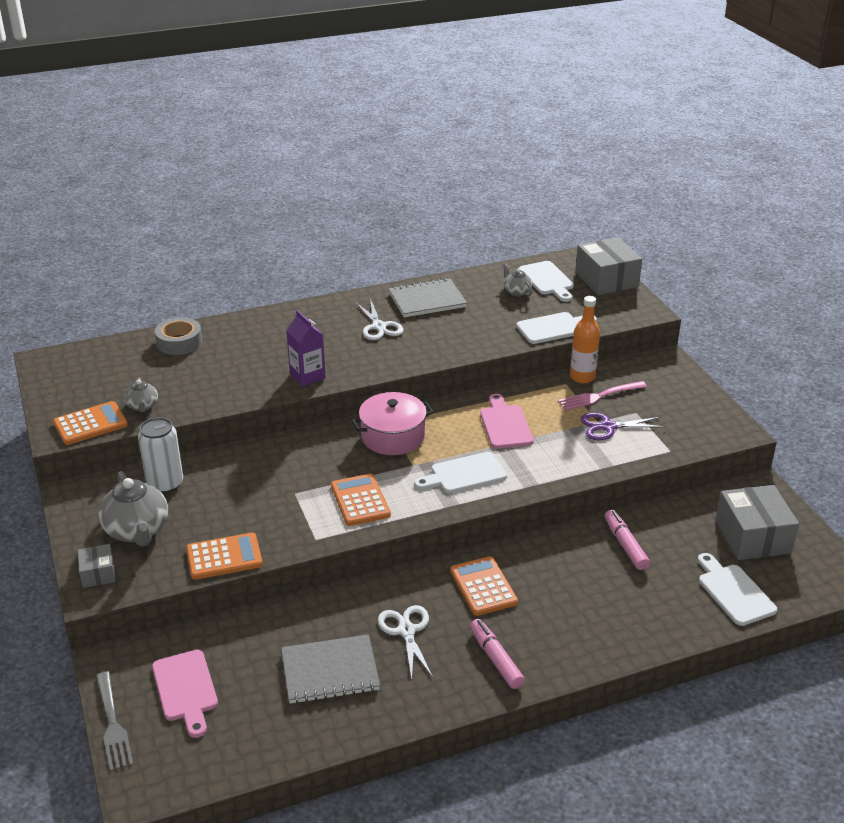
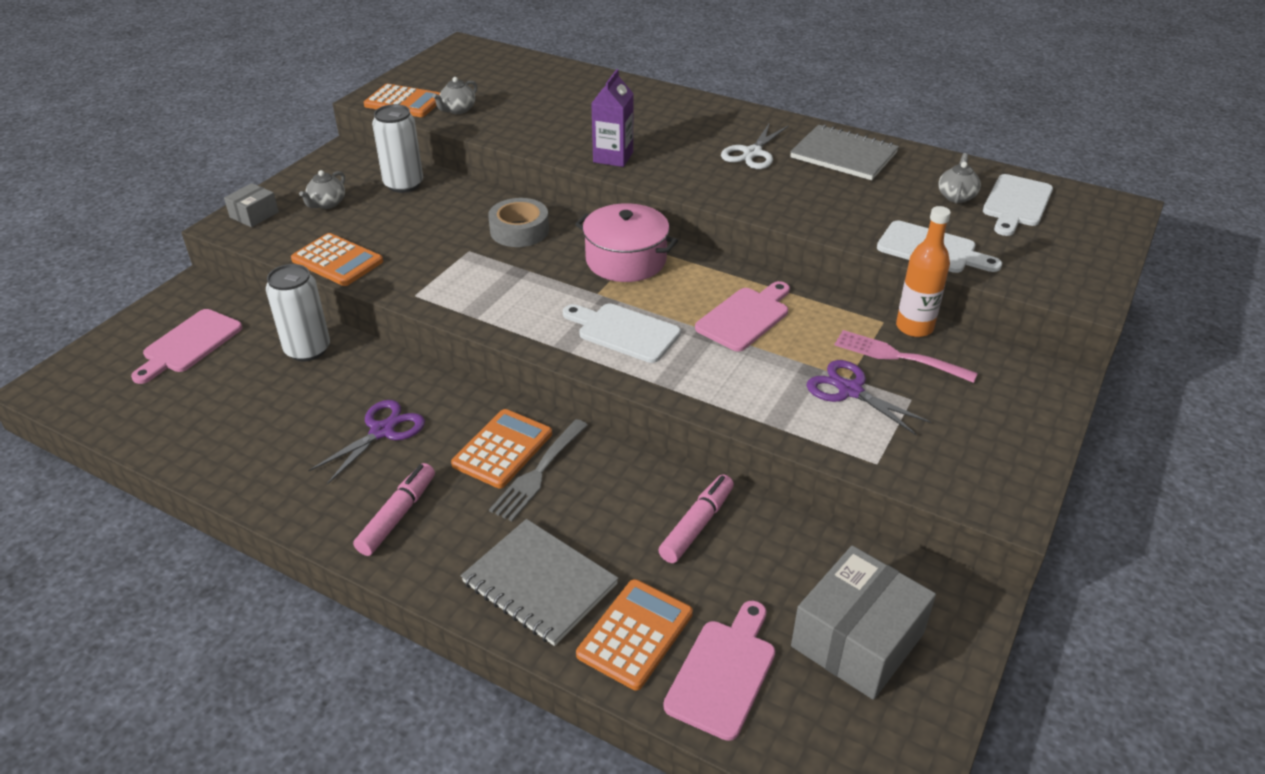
camera: 50 degrees right, 5 degrees up
(112, 723) = (119, 330): grey fork -> grey fork (539, 472)
(137, 531) = (327, 204): grey teapot -> grey teapot, size x0.53
(179, 342) = (571, 80): grey tape -> grey tape (519, 230)
(272, 629) = (307, 349): none -> white can
(330, 671) = (280, 412): grey notebook -> grey notebook (539, 583)
(360, 500) = (502, 291): orange calculator -> orange calculator (635, 634)
(406, 631) = (382, 431): white scissors -> purple scissors
(606, 280) = (1095, 239): grey box -> none
(734, 592) = (723, 673): white cutting board -> pink cutting board

